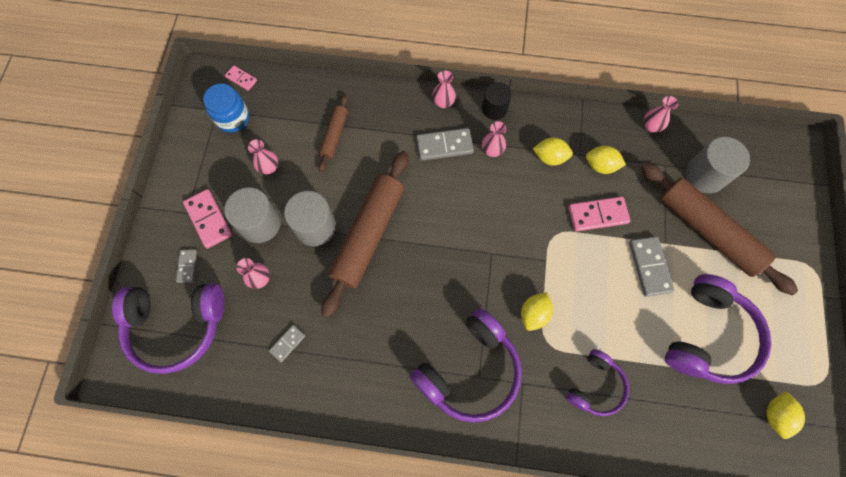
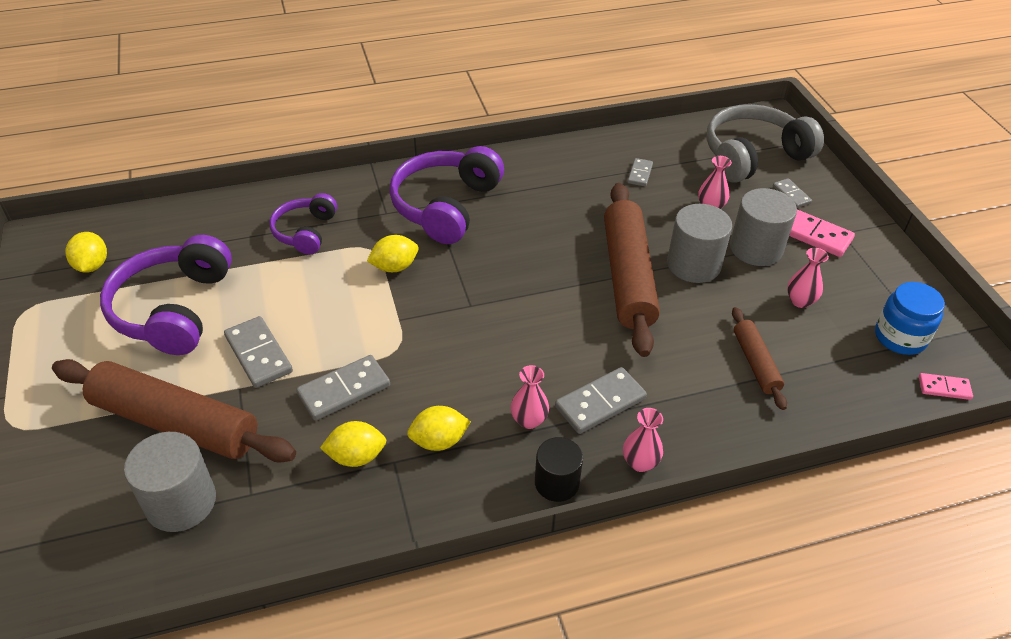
camera: 155 degrees right, 25 degrees down
(177, 326) = (753, 156): purple headphones -> grey headphones
(534, 314) = (394, 267): yellow lemon -> yellow lemon turned 60 degrees clockwise
(597, 215) = (344, 390): pink domino -> grey domino
(651, 126) = (284, 550): pink vase -> none

